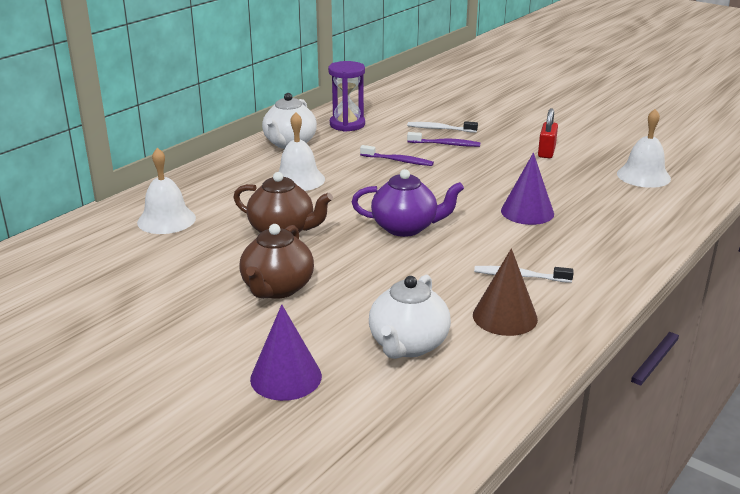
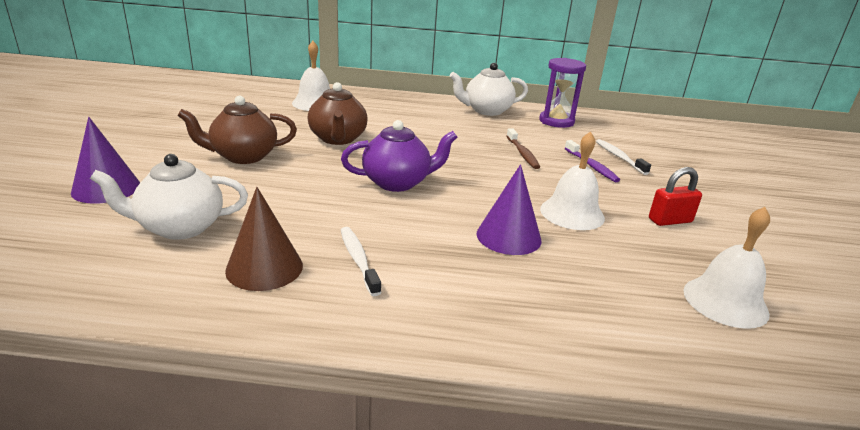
camera: 55 degrees right, 0 degrees up
(298, 179) = (430, 126): white bell -> white bell (572, 213)
(398, 161) = (522, 153): purple toothbrush -> brown toothbrush
(406, 228) = (398, 182): purple teapot -> purple teapot turned 75 degrees counterclockwise

